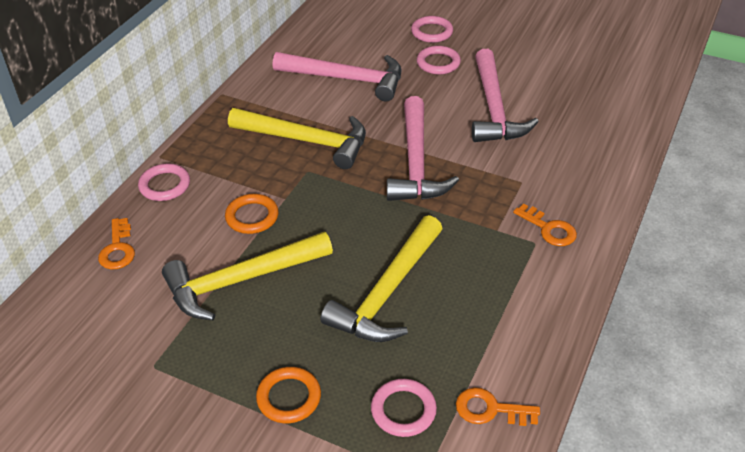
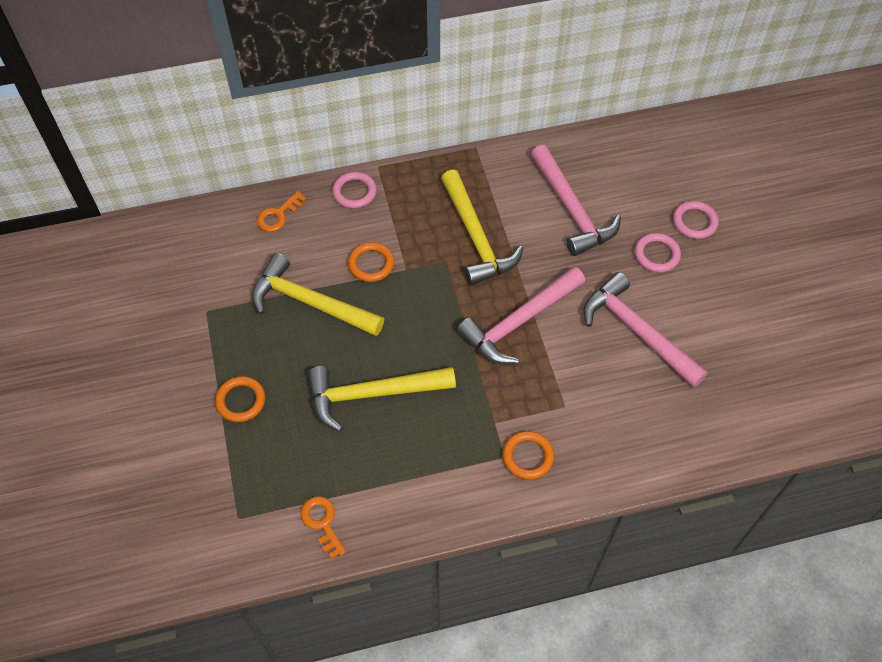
camera: 50 degrees right, 15 degrees up
(403, 410) = (281, 472): pink ring -> none
(494, 108) = (637, 332): pink hammer -> pink hammer turned 90 degrees clockwise
(549, 229) = (528, 456): orange key -> orange ring

